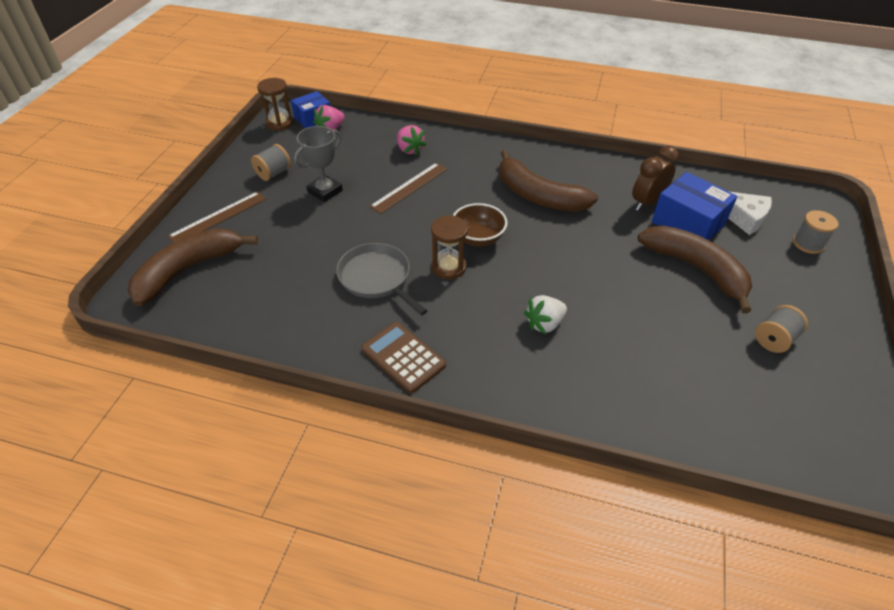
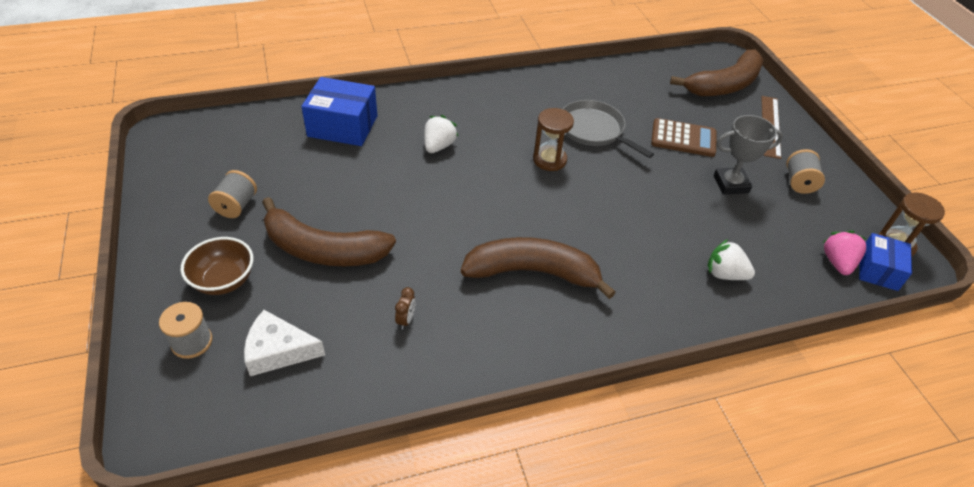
camera: 145 degrees right, 0 degrees up
(188, 270) = (724, 85): brown banana -> brown banana turned 45 degrees clockwise
(325, 191) = (731, 184): grey trophy -> grey trophy turned 75 degrees clockwise
(377, 278) = (594, 130): grey pan -> grey pan turned 150 degrees counterclockwise
(403, 357) = (520, 90): brown calculator -> brown calculator (683, 138)
(409, 150) = (724, 274): pink strawberry -> white strawberry
(409, 187) = (666, 223): brown ruler -> none
(478, 238) = (549, 195): brown bowl -> brown bowl (224, 281)
(647, 203) = (406, 320): brown clock -> brown clock, size x0.48
(688, 223) = (346, 309): blue box -> blue box (342, 126)

